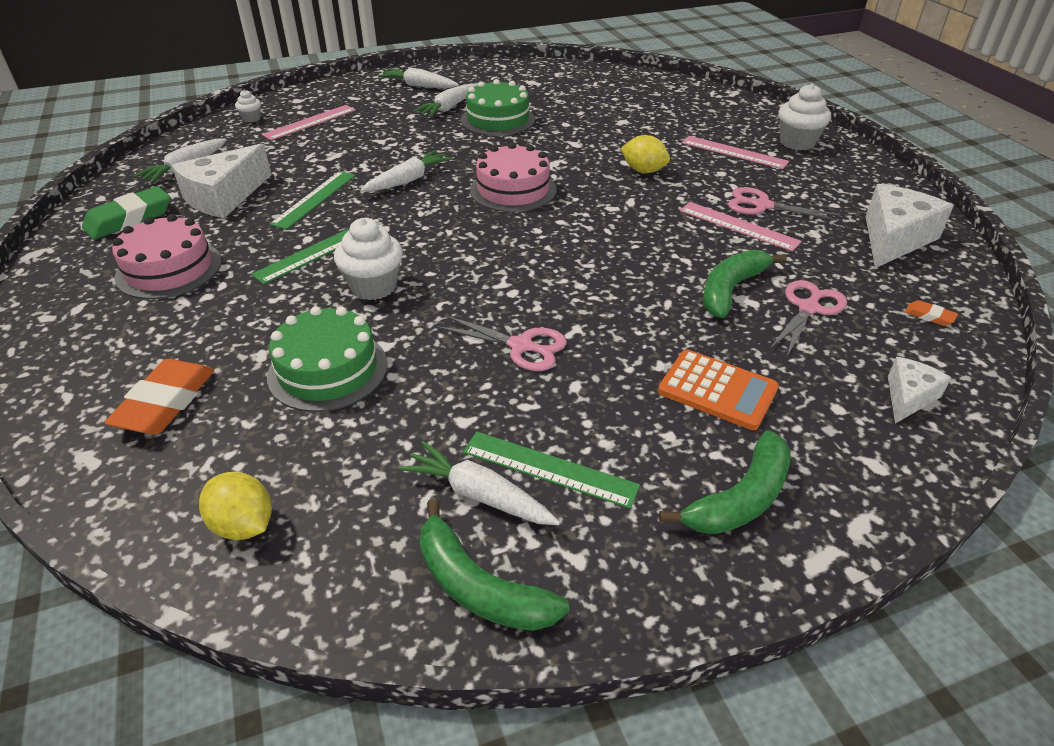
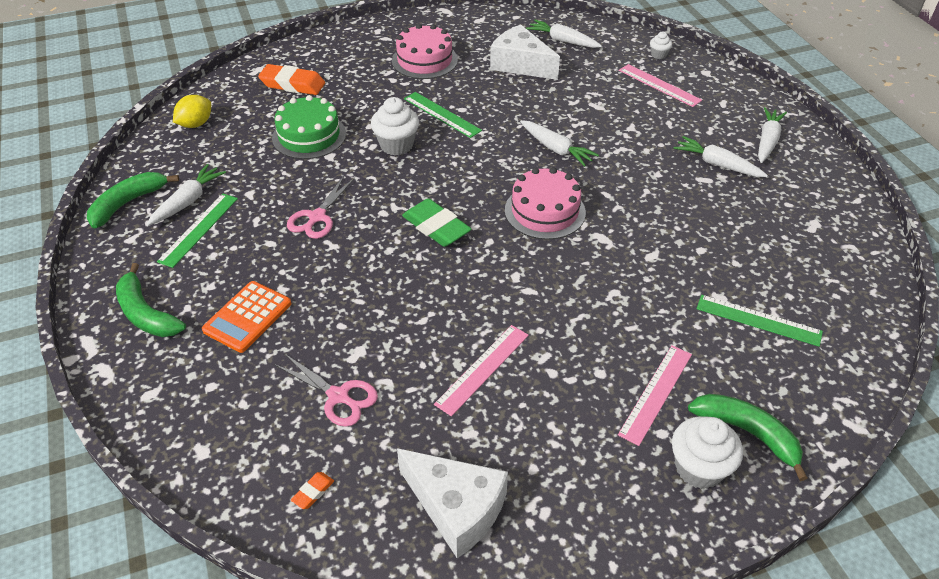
camera: 90 degrees right, 5 degrees up
(129, 219) = (487, 33): green eraser -> green eraser (436, 227)
(314, 199) = (520, 105): green ruler -> green ruler (758, 320)
(498, 119) = (697, 199): green cake -> none
(643, 171) = (595, 305): yellow lemon -> none
(730, 289) = (373, 345): green banana -> green banana (747, 433)
(762, 205) = (526, 397): pink scissors -> none
(908, 397) = (211, 437): white cheese -> none

